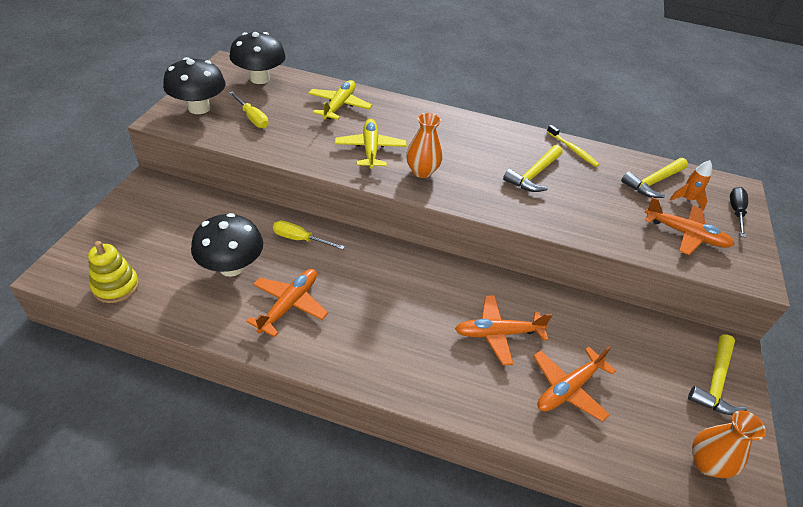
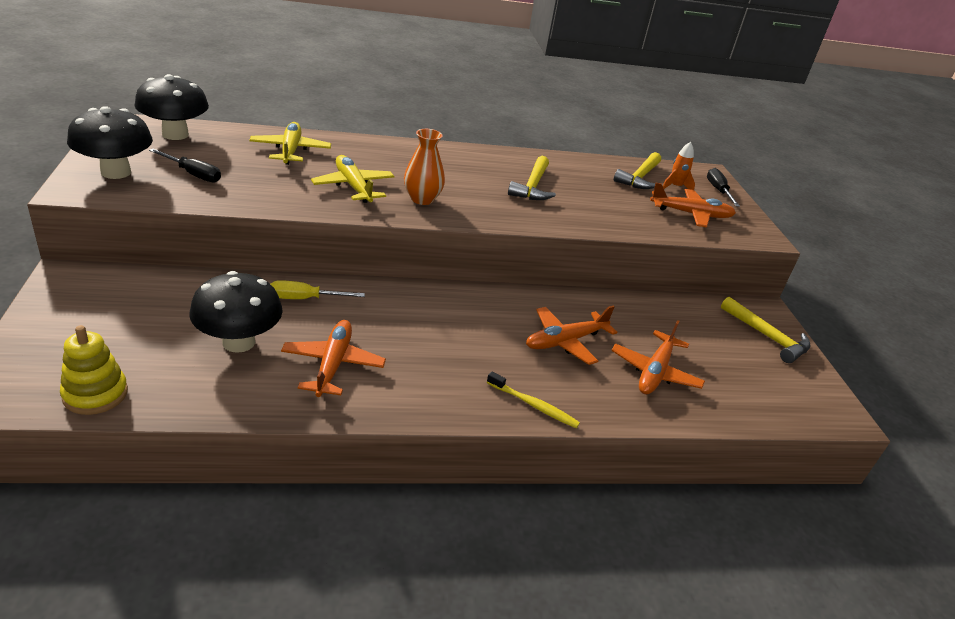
camera: 25 degrees left, 10 degrees down
(252, 118) = (193, 174): yellow screwdriver -> black screwdriver
(572, 150) = (554, 161): yellow toothbrush -> yellow toothbrush (533, 405)
(706, 463) = (797, 400): orange vase -> none
(715, 382) = (767, 336): yellow hammer -> yellow hammer turned 45 degrees counterclockwise

